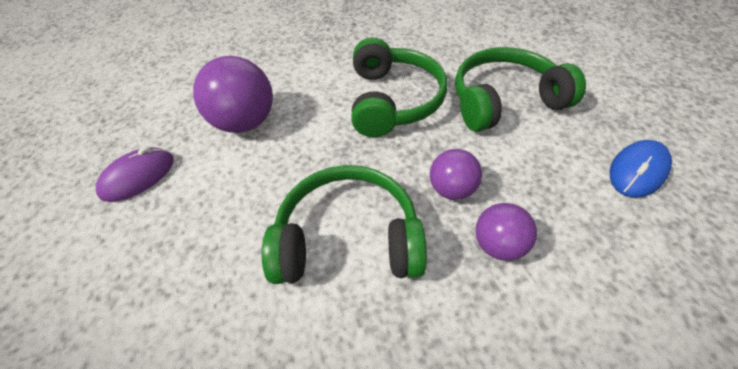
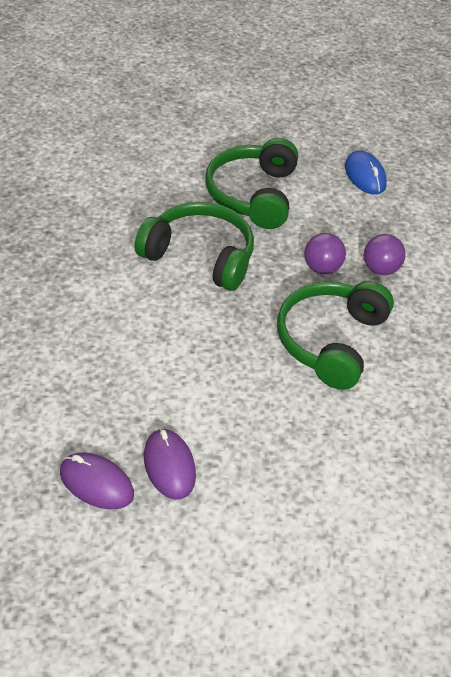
camera: 70 degrees left, 5 degrees down
(113, 142) = (96, 483): none -> purple mouse
(246, 122) = (149, 366): purple ball -> none

